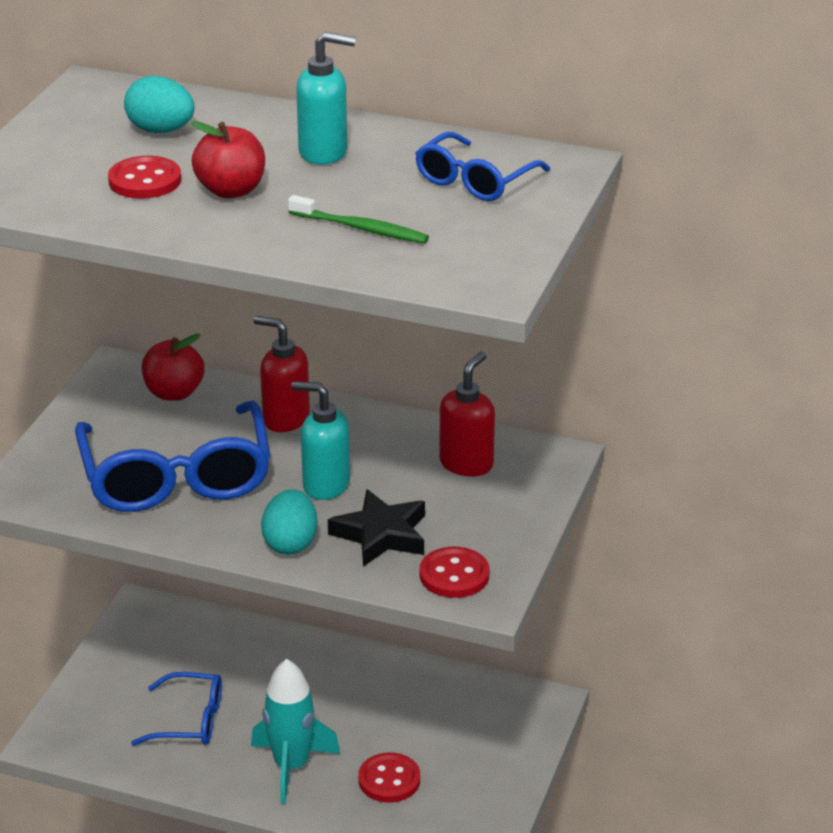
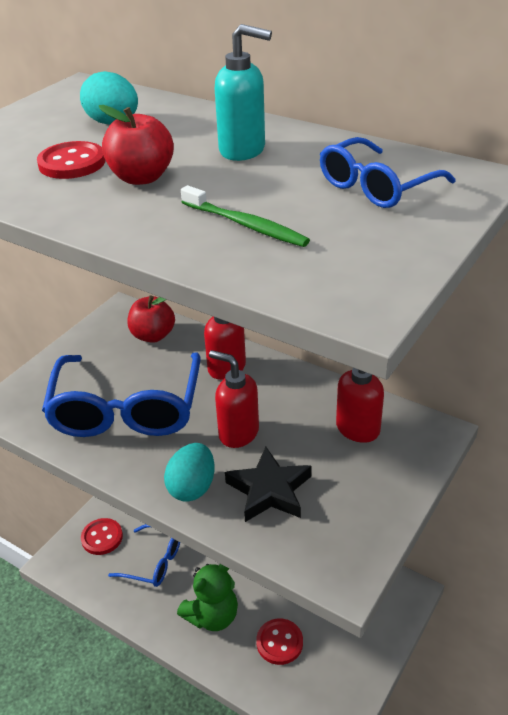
camera: 15 degrees right, 5 degrees up
(291, 766) = (212, 616): turquoise rocket -> green teddy bear
(325, 485) = (238, 433): turquoise soap dispenser -> red soap dispenser
(454, 575) = (321, 545): red button -> red button (102, 537)

